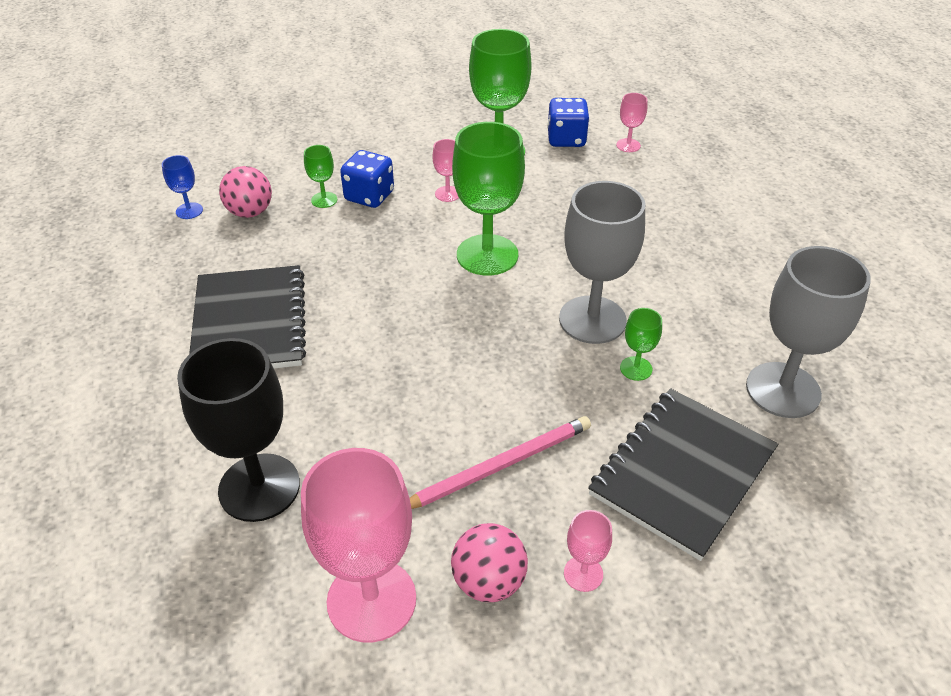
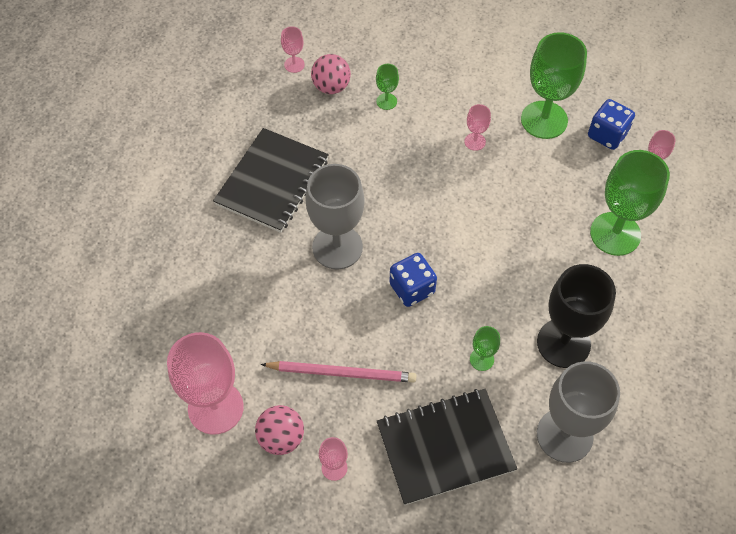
camera: 35 degrees right, 15 degrees up
(189, 211) = (294, 64): blue goblet -> pink goblet
(259, 487) = (205, 303): black goblet -> black goblet (563, 343)
(369, 196) = (419, 114): blue dice -> blue dice (412, 288)
(487, 255) = (459, 212): green goblet -> green goblet (615, 234)
(592, 320) = (486, 306): grey goblet -> grey goblet (337, 247)

